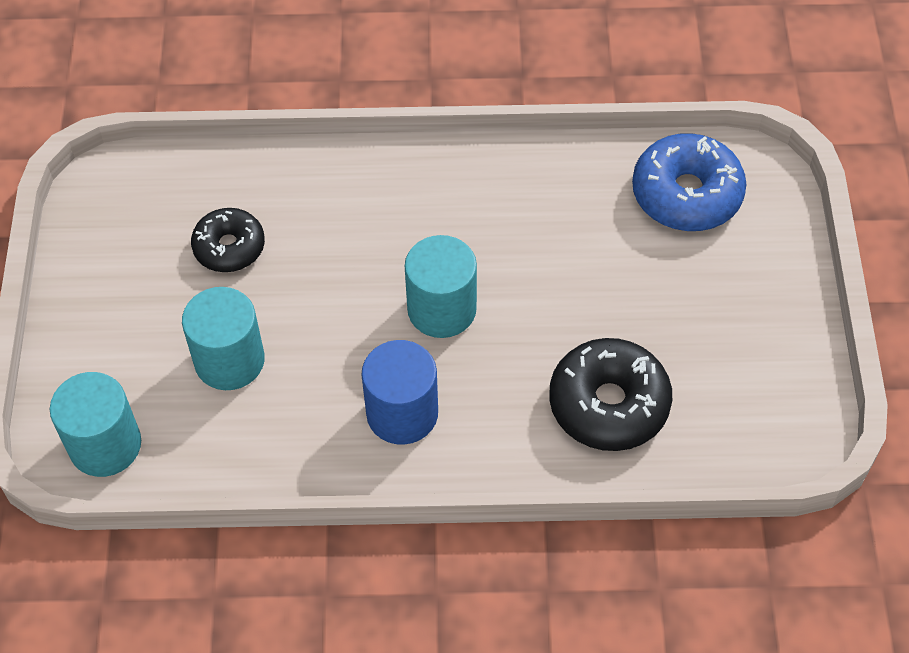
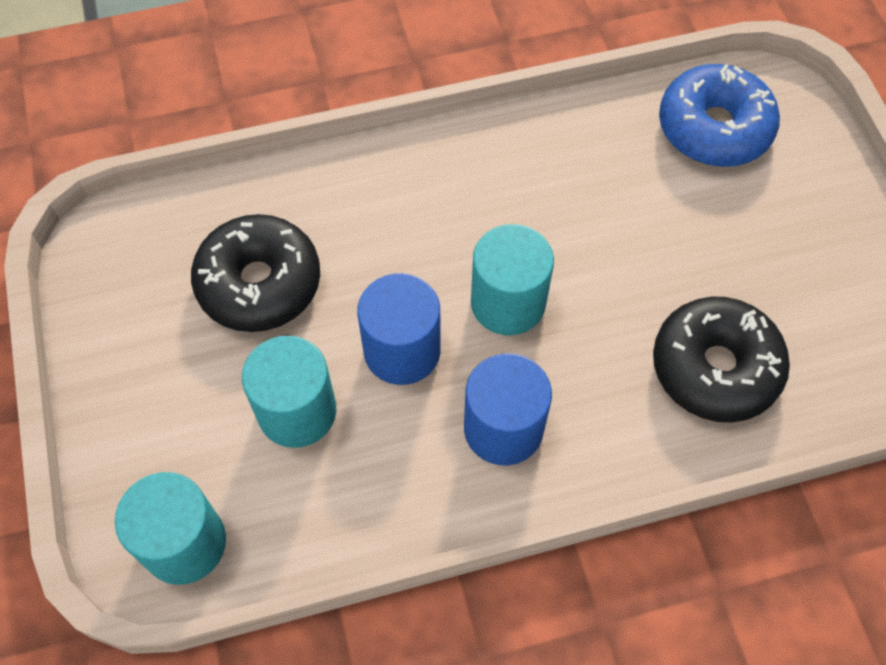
camera: 15 degrees left, 5 degrees up
(229, 247) = (259, 283): black donut -> black donut, size x1.56
(335, 330) = (402, 351): none -> blue cylinder

